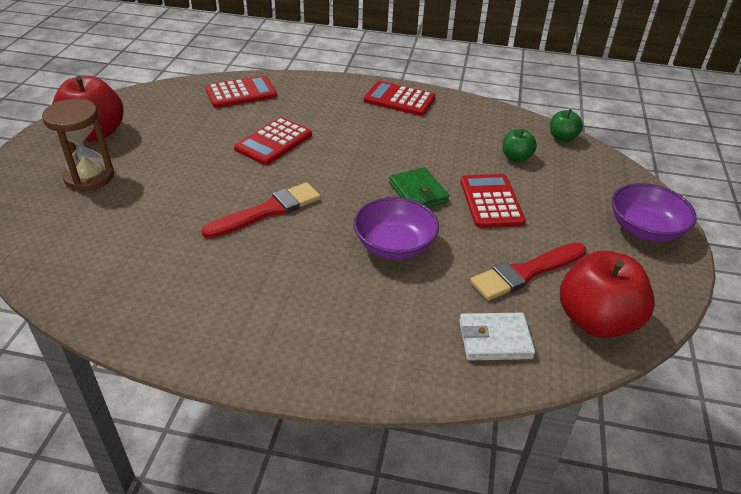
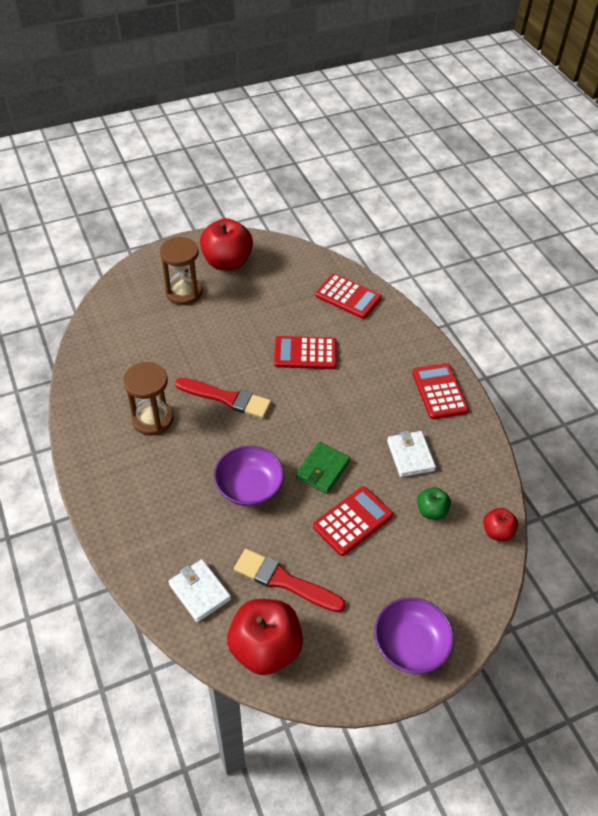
camera: 55 degrees right, 10 degrees up
(230, 275) = (152, 419): none -> brown hourglass
(450, 142) = (410, 456): none -> white wallet
(562, 138) = (497, 532): green apple -> red apple

